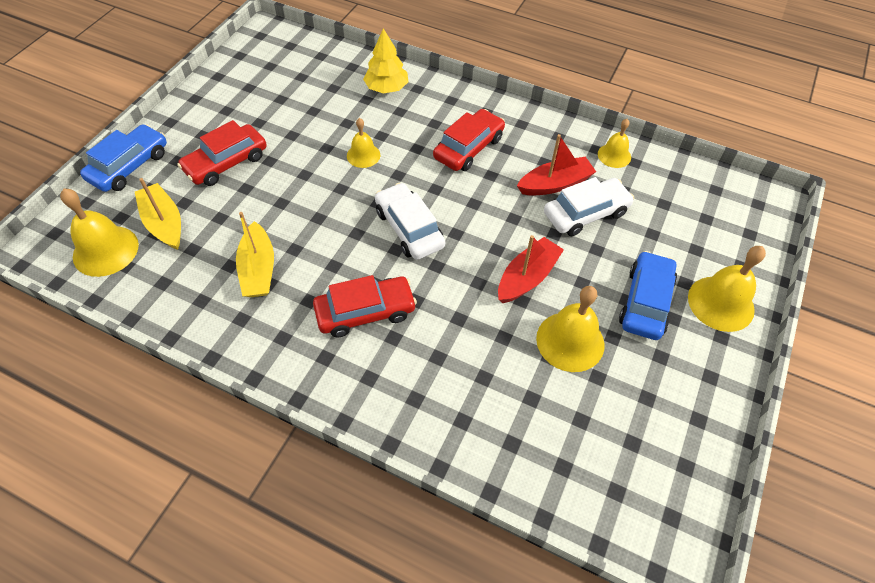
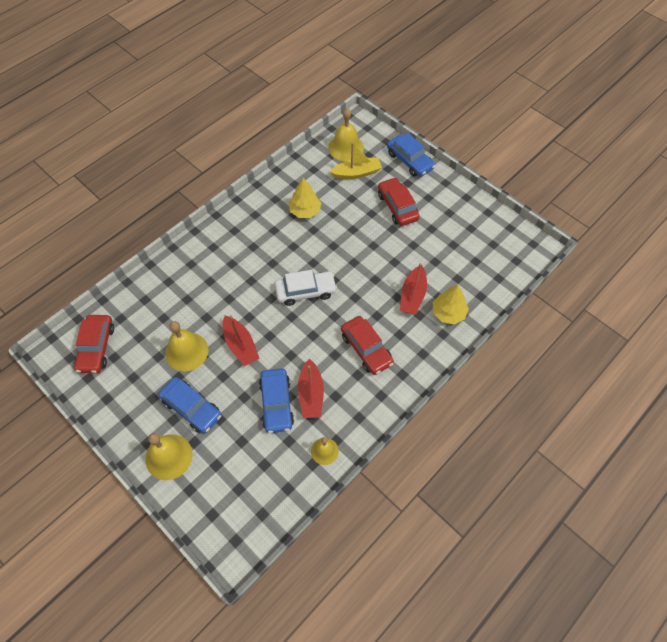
camera: 110 degrees right, 5 degrees up
(258, 269) = (305, 211): yellow boat -> yellow tree
(363, 155) = (380, 281): yellow bell -> none
(365, 312) = (254, 254): red car -> red car (96, 347)
(374, 121) = (412, 295): none -> red boat
(586, 213) = (276, 403): white car -> blue car

